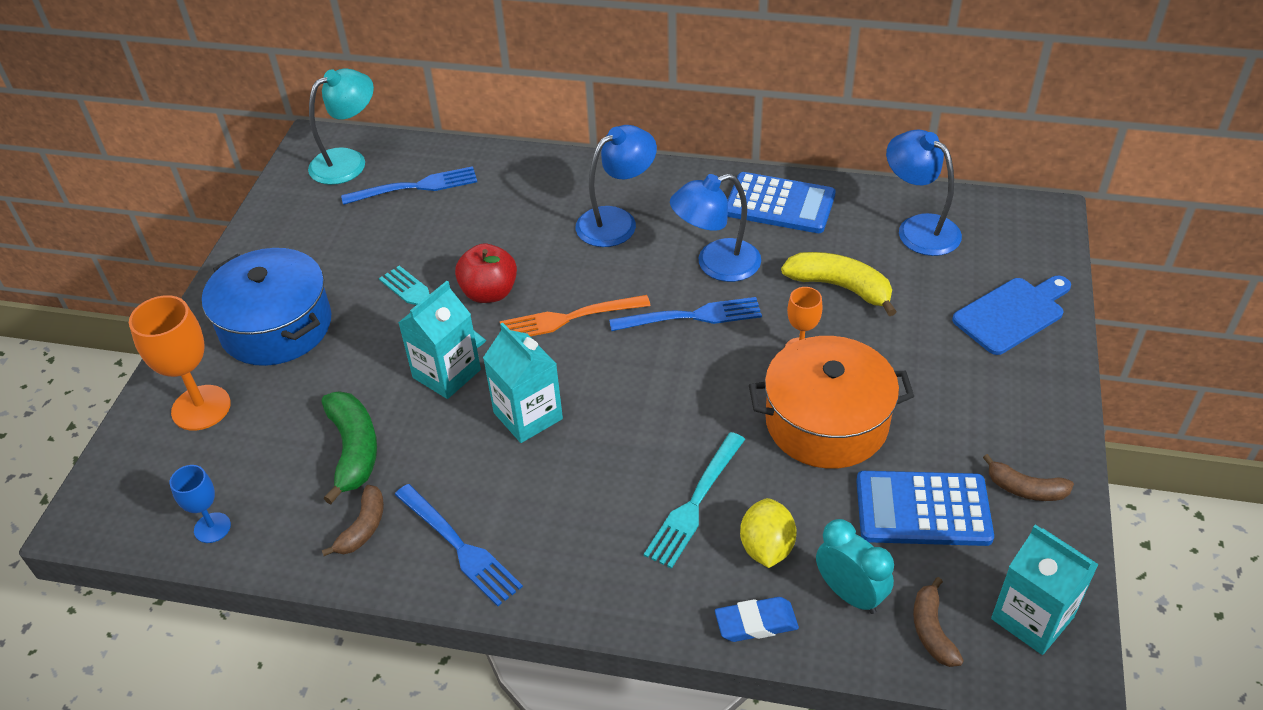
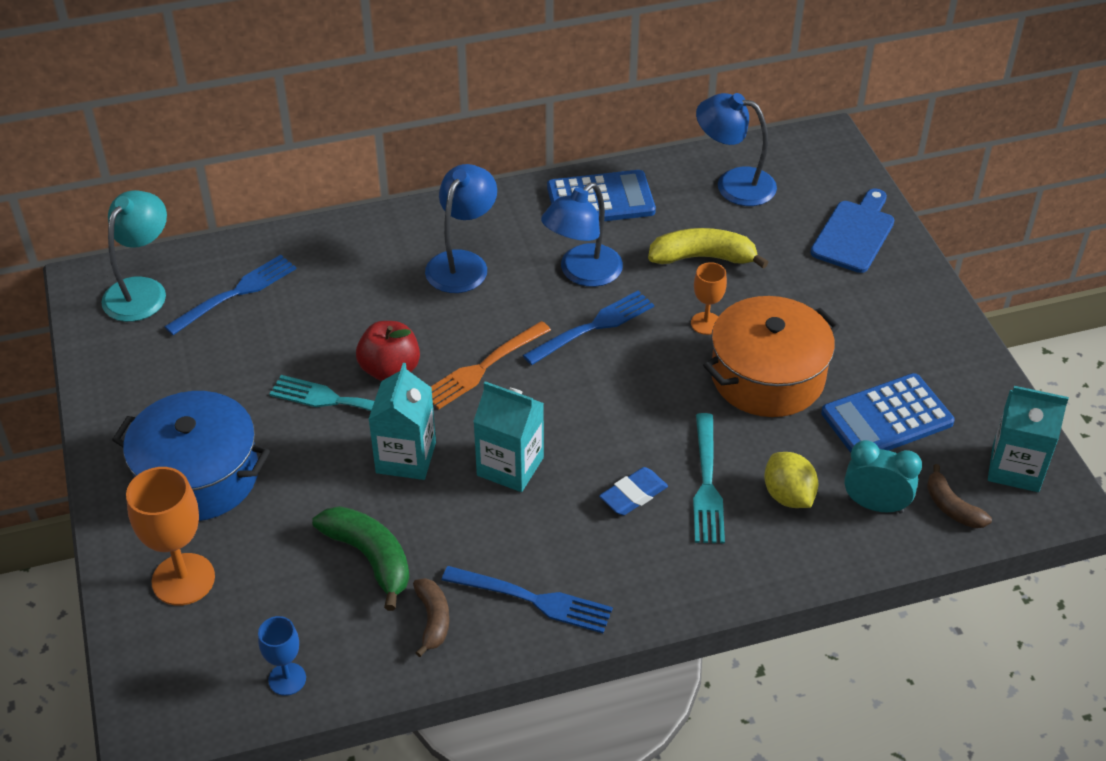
camera: 30 degrees left, 0 degrees up
(756, 623) = (820, 557): blue eraser -> blue eraser (633, 495)
(1025, 489) = (951, 372): brown banana -> none

